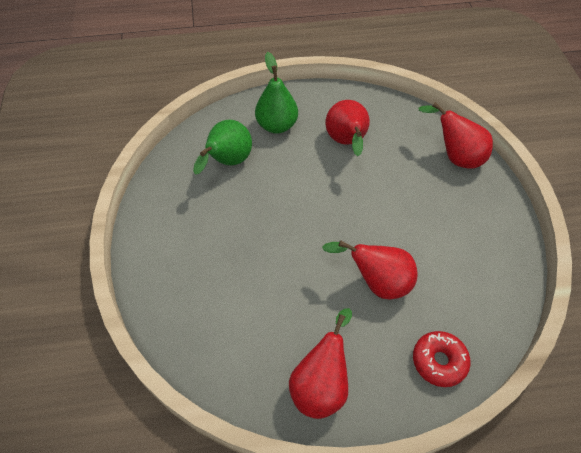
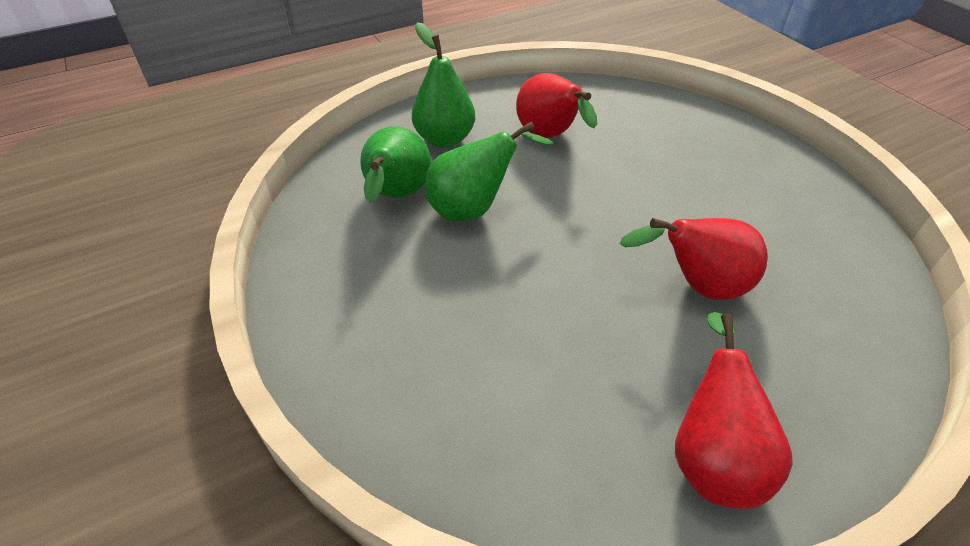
camera: 20 degrees left, 10 degrees down
(270, 185) = (474, 209): none -> green pear
(439, 361) = (850, 362): red donut -> none
(455, 156) = (693, 121): red pear -> none

